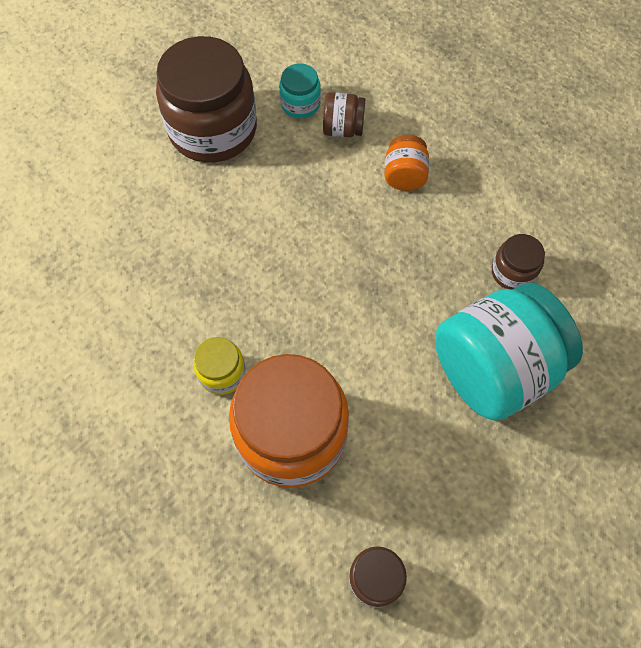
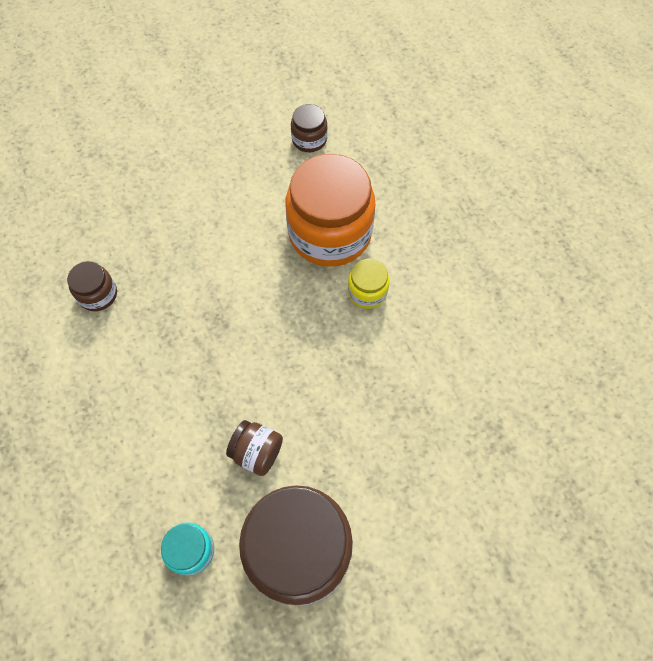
camera: 160 degrees left, 0 degrees up
(343, 129) = (162, 498): brown jar -> brown jar (257, 452)
(404, 176) = (132, 418): orange jar -> none
(493, 369) = (162, 229): turquoise jar -> none

